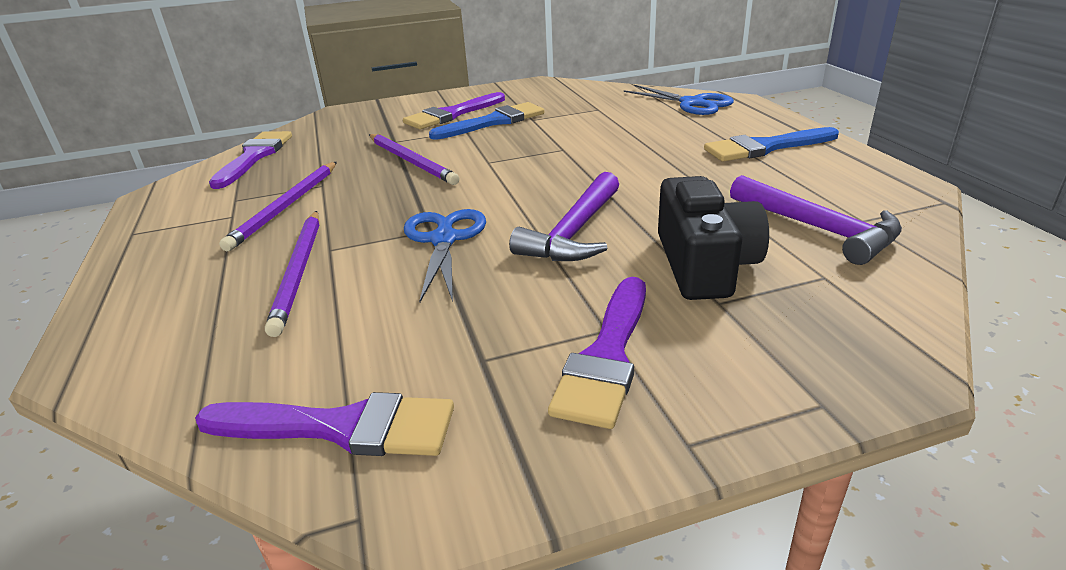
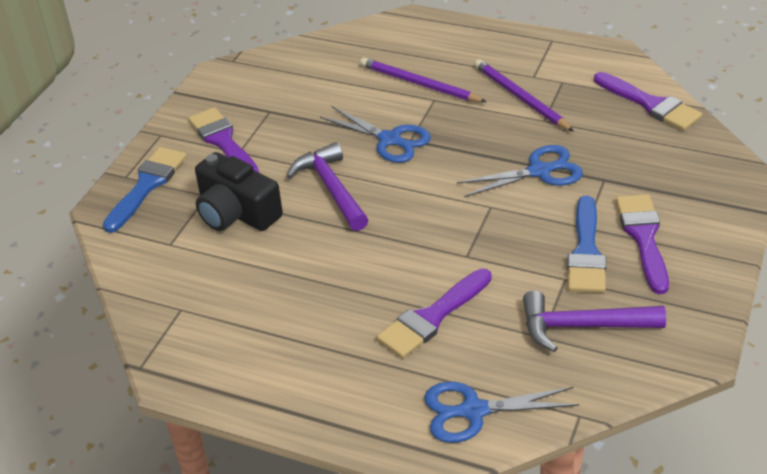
camera: 130 degrees right, 10 degrees up
(341, 427) = (278, 67): purple brush -> purple brush (432, 317)
(411, 161) = (540, 171): purple pencil -> blue scissors
(765, 147) = (319, 364): blue brush -> blue brush (147, 185)
(818, 228) = (201, 282): purple hammer -> purple hammer (582, 326)

